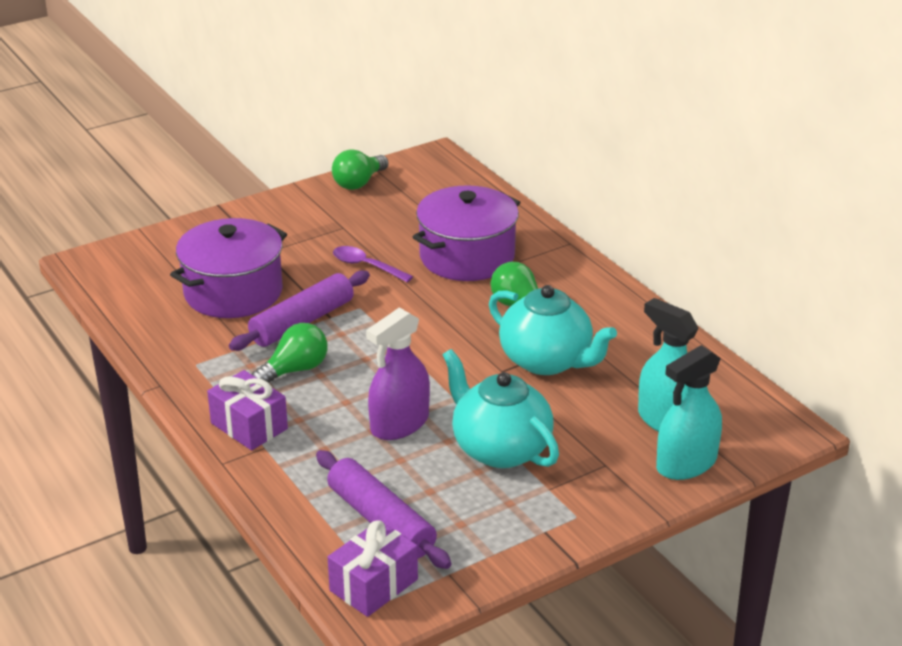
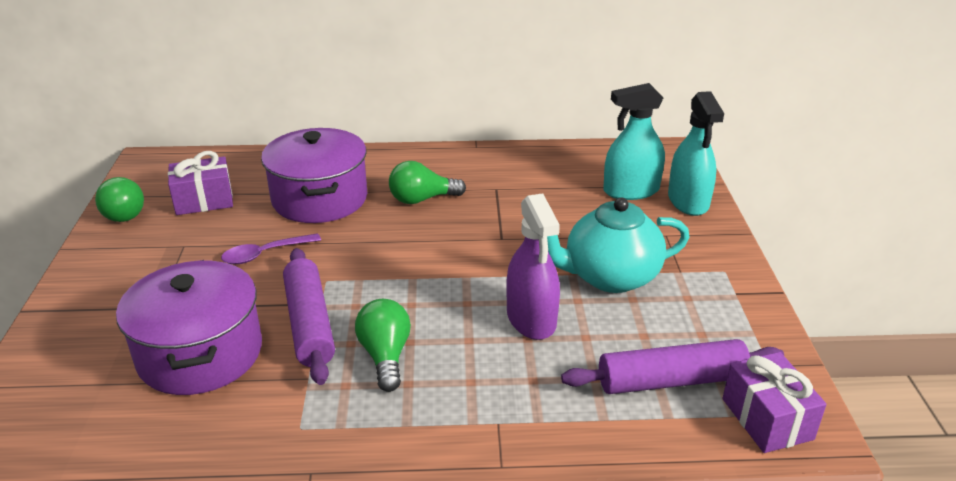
camera: 60 degrees left, 0 degrees up
(249, 426) = (452, 422): purple gift -> purple gift (204, 200)
(547, 361) = (509, 213): turquoise teapot -> none

